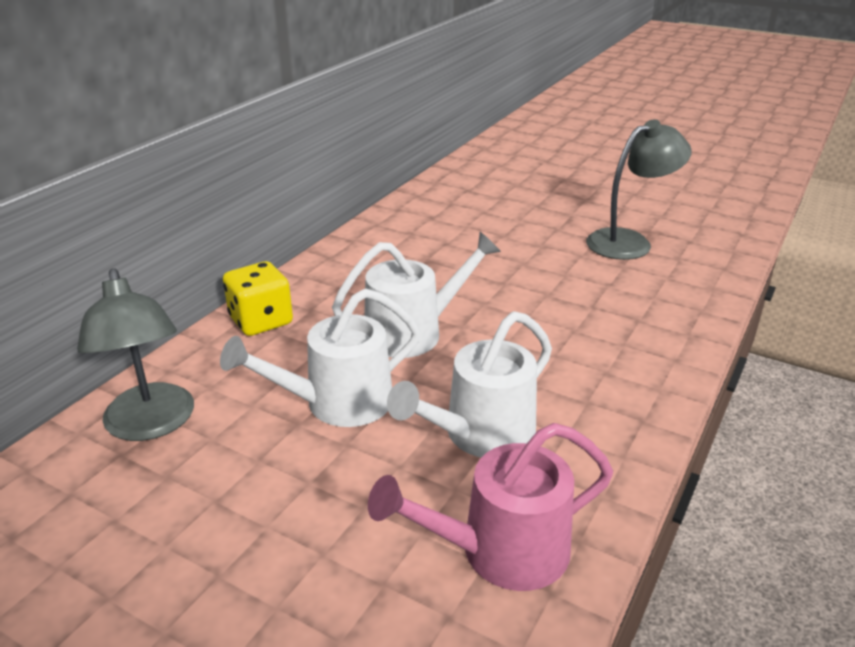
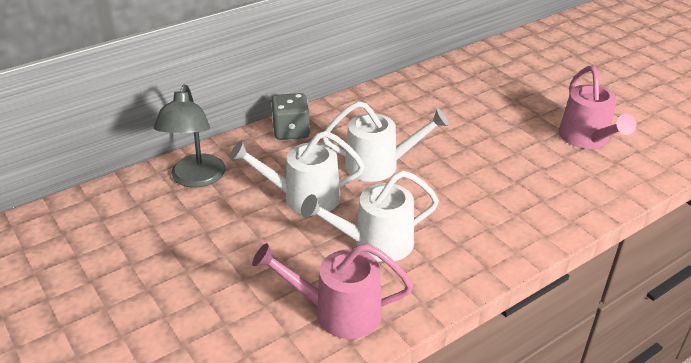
camera: 25 degrees right, 5 degrees up
(261, 321) = (291, 131): yellow dice -> grey dice
(629, 242) = (587, 139): grey lamp -> pink watering can

